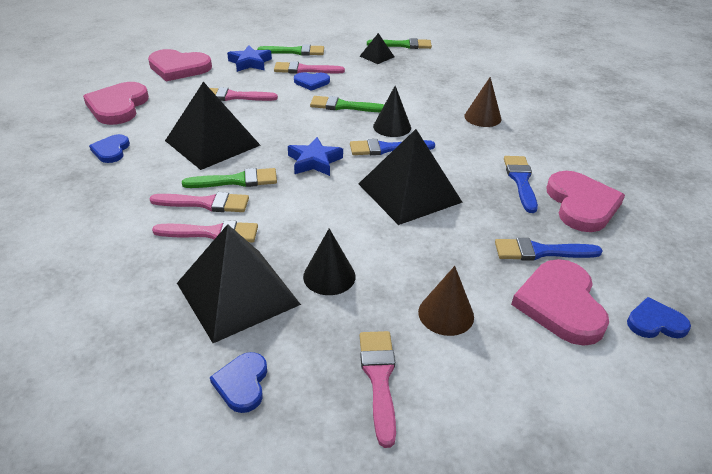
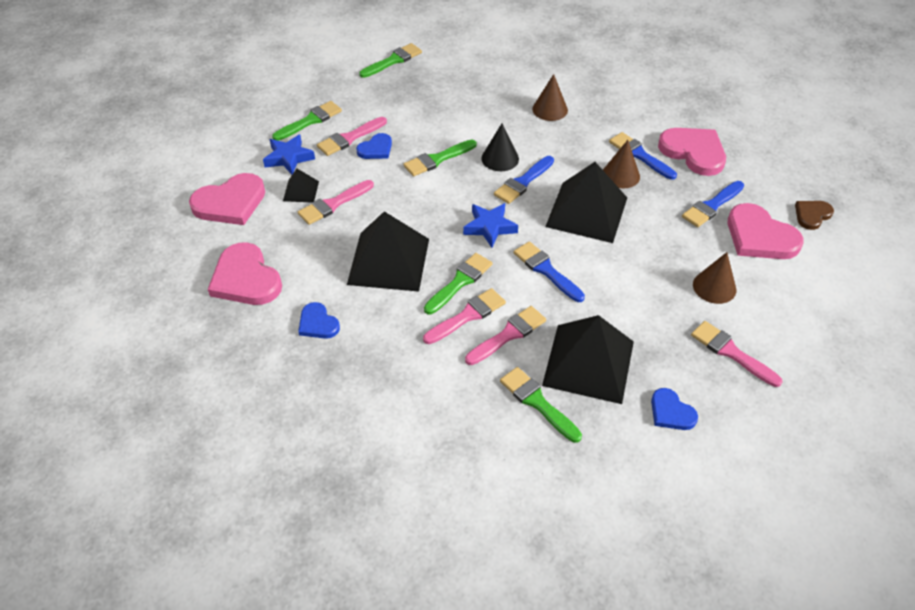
camera: 40 degrees left, 10 degrees up
(153, 292) = (537, 402): none -> green brush
(311, 211) = (546, 270): none -> blue brush
(329, 276) = (623, 310): black cone -> none
(377, 56) = (389, 87): black pyramid -> black pyramid (301, 191)
(480, 185) = (620, 175): none -> brown cone
(655, 322) = (812, 215): blue heart -> brown heart

